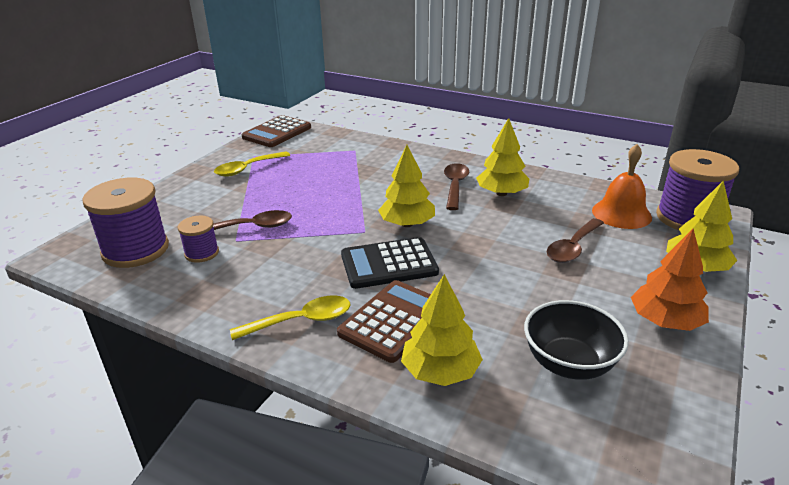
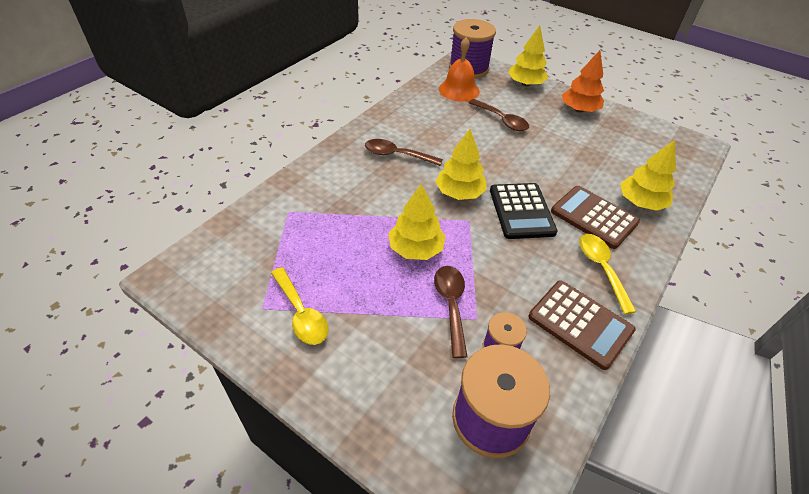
camera: 85 degrees left, 15 degrees up
(277, 132) = (193, 282): brown calculator -> brown calculator (580, 324)
(501, 193) = (416, 133): yellow tree -> yellow tree (415, 249)
(569, 363) = (622, 151): black bowl -> none

